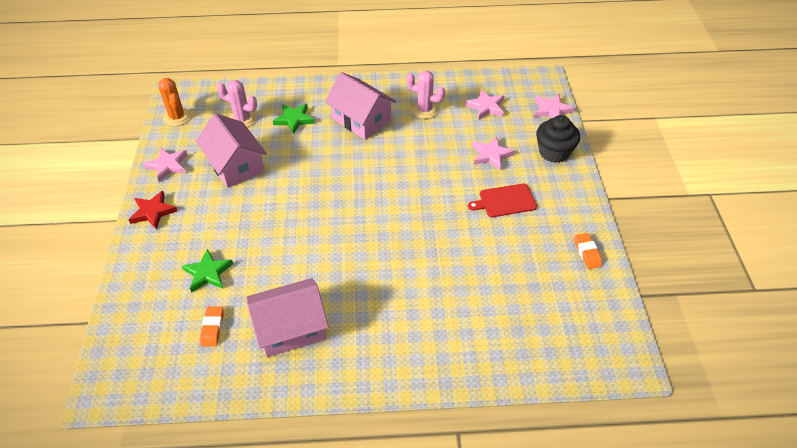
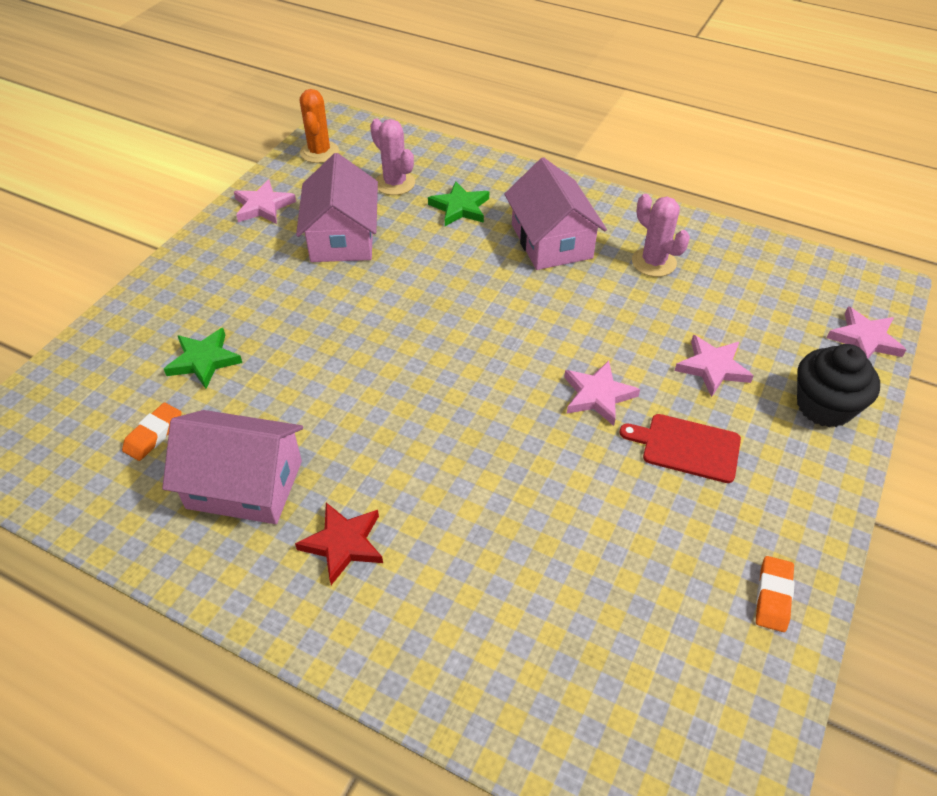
camera: 30 degrees right, 0 degrees up
(153, 212) = (203, 255): red star -> red star (343, 544)
(486, 107) = (754, 293): pink star -> pink star (598, 395)

